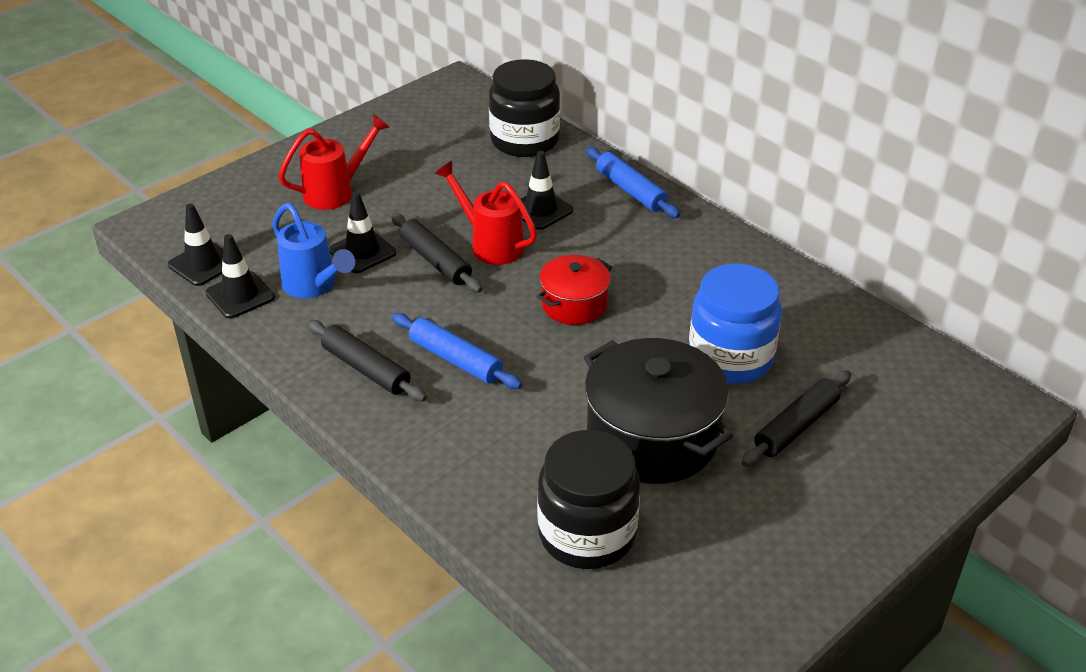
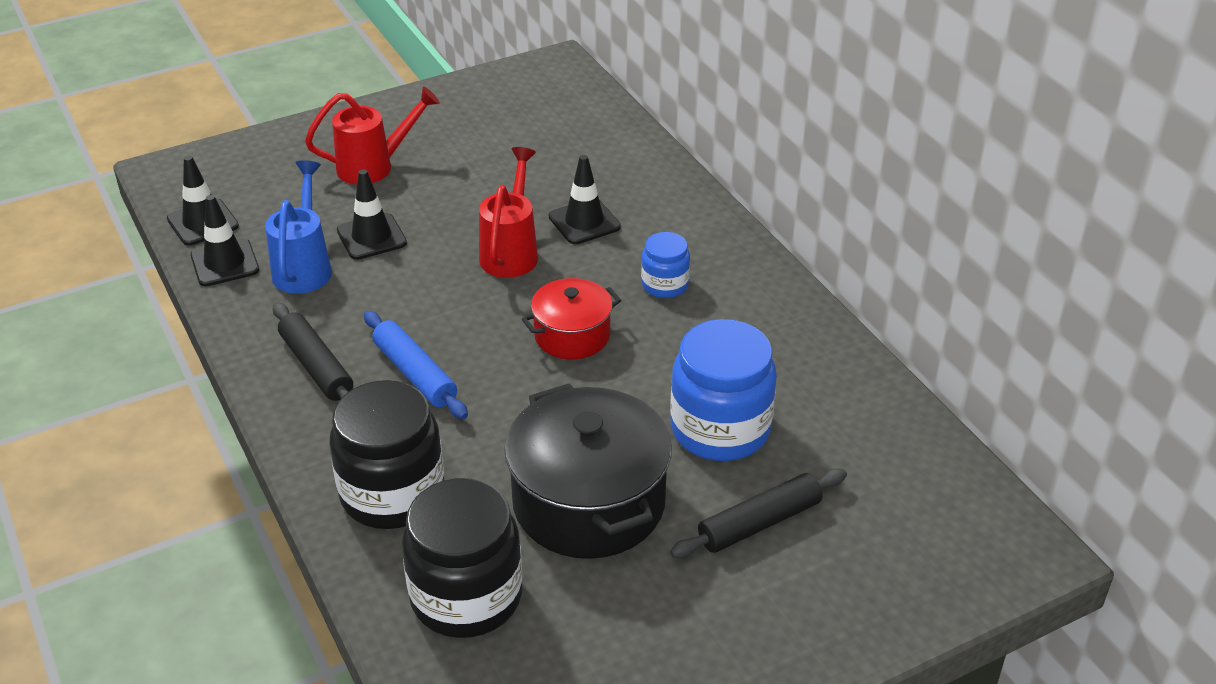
camera: 15 degrees right, 0 degrees up
(314, 286) = (304, 266): blue watering can -> blue watering can turned 150 degrees counterclockwise
(436, 261) = (444, 260): black rolling pin -> none
(490, 244) = (511, 251): red watering can -> red watering can turned 45 degrees clockwise
(524, 140) = (603, 140): black jar -> black jar (392, 494)
(630, 190) = (695, 216): blue rolling pin -> none
(631, 250) = (665, 285): none -> blue jar

